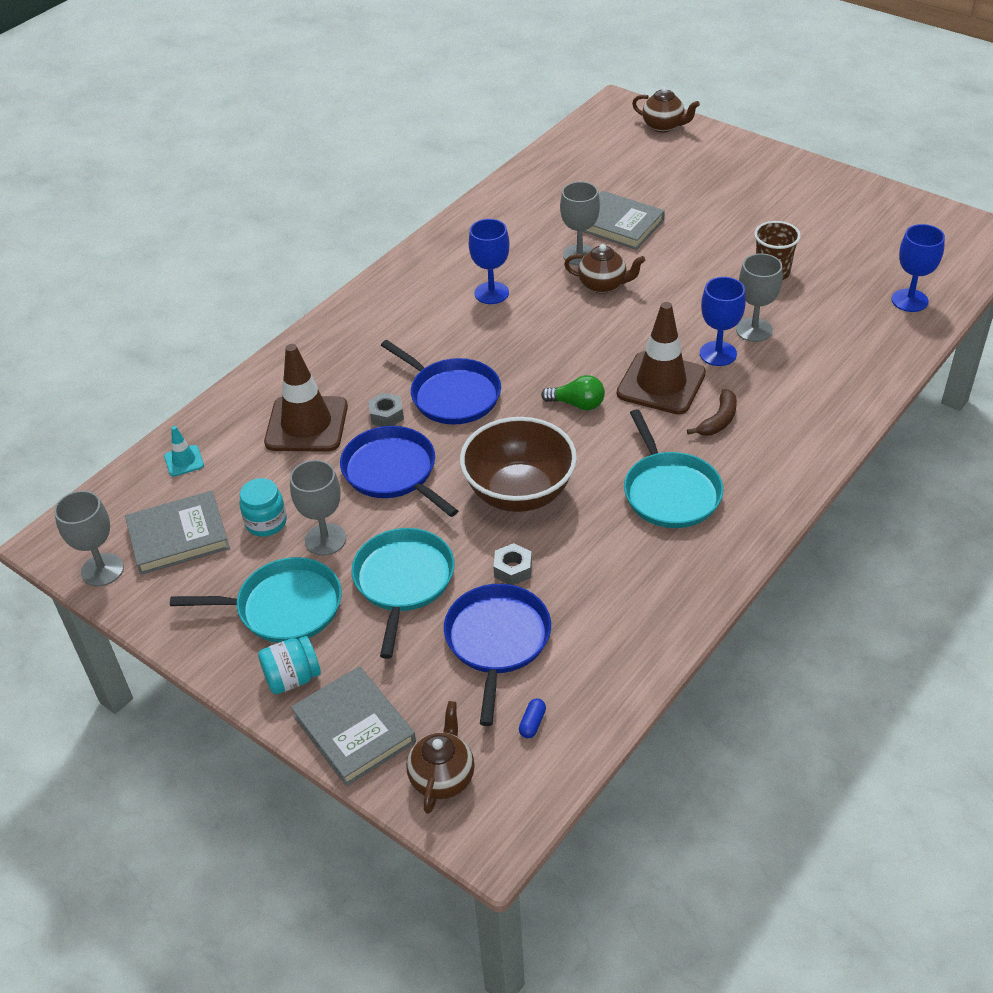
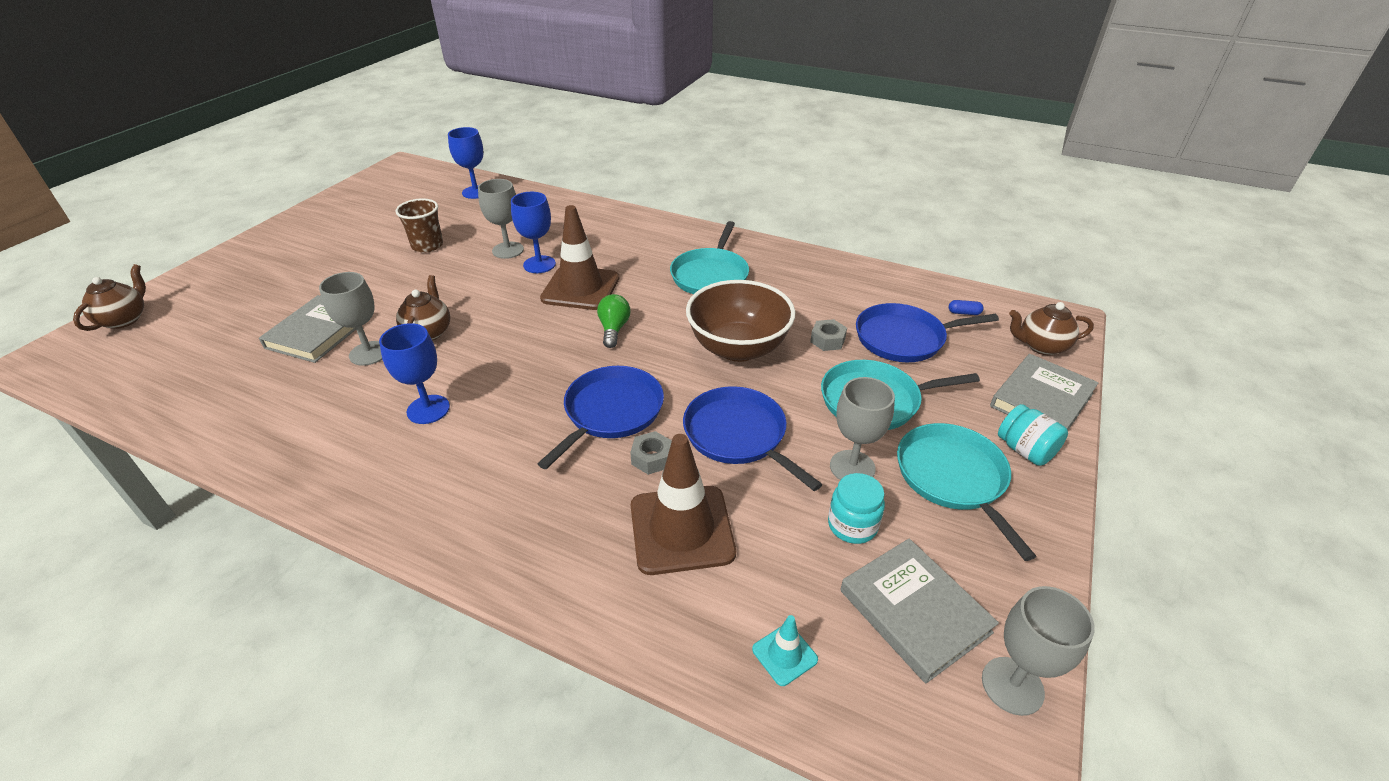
camera: 105 degrees left, 5 degrees down
(393, 472) = (738, 435): blue pan -> blue pan turned 105 degrees clockwise
(670, 492) = (710, 275): turquoise pan -> turquoise pan turned 135 degrees clockwise
(718, 420) = (623, 260): brown banana -> none

